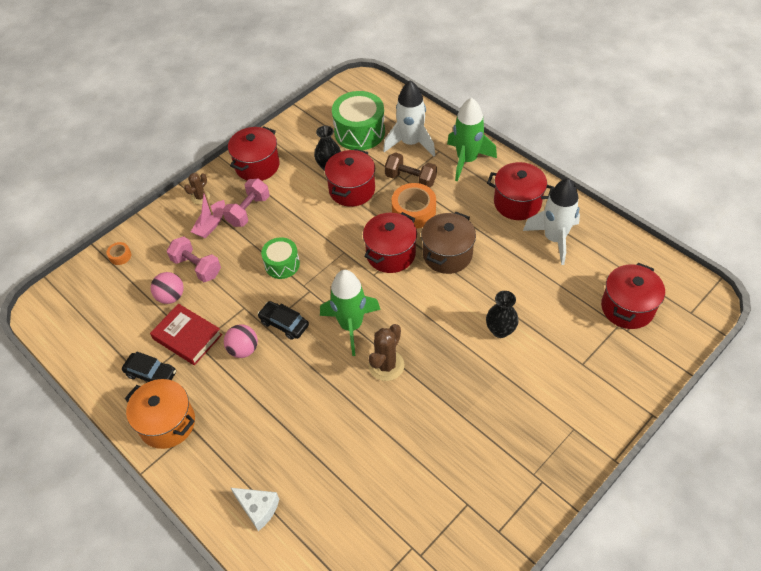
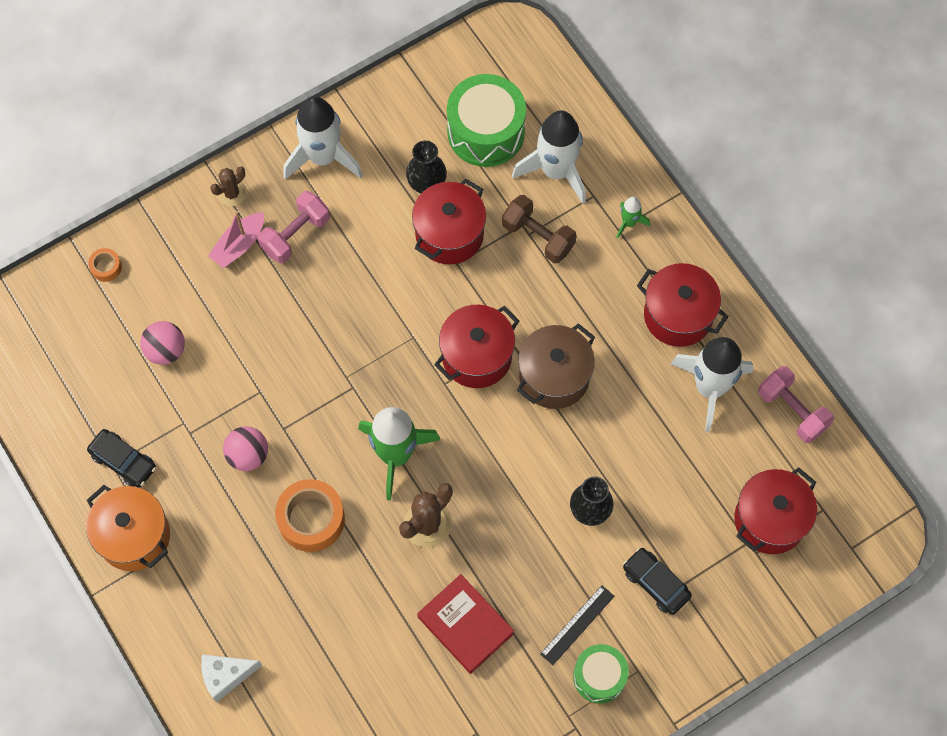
camera: 10 degrees right, 15 degrees up
(187, 337) = (178, 418): red book -> red book (465, 625)
(197, 267) = (208, 311): pink dumbbell -> pink dumbbell (792, 411)
(257, 166) = (323, 157): red pot -> white rocket
(258, 508) = (226, 676): white cheese -> white cheese turned 120 degrees clockwise
(282, 264) = (324, 336): green drum -> green drum (599, 677)
(284, 323) = (308, 429): black car -> black car (656, 583)
(413, 211) = (527, 293): orange tape -> orange tape (311, 519)
(467, 160) = (629, 223): green rocket -> green rocket, size x0.47
(517, 407) = (577, 625): none -> black ruler

